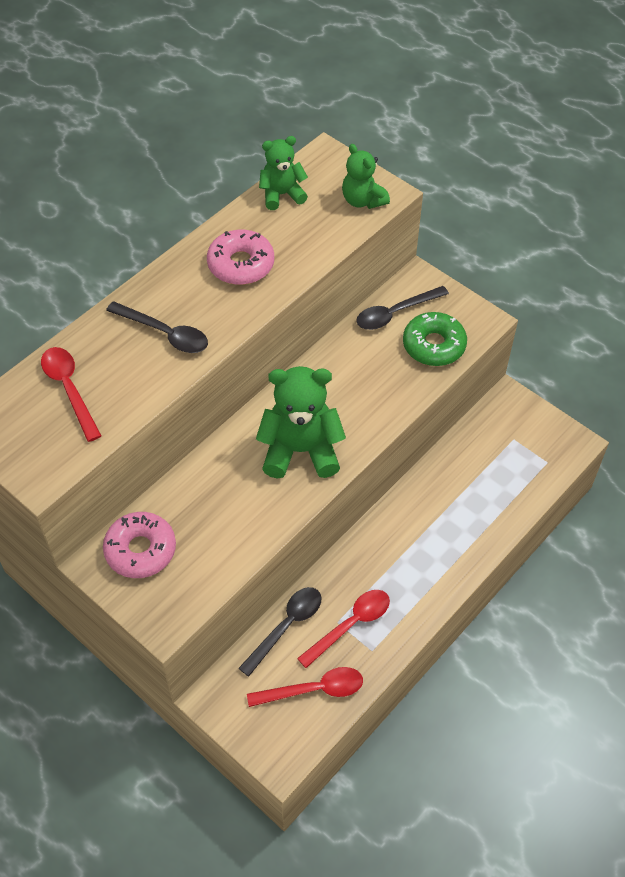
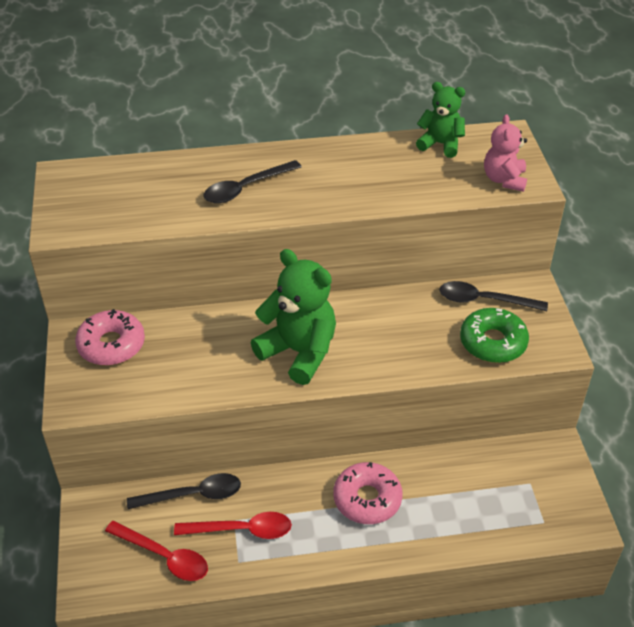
camera: 40 degrees right, 10 degrees down
(69, 389) = (141, 187): red spoon -> none
(165, 333) = (246, 188): black spoon -> black spoon turned 75 degrees clockwise
(241, 264) = (354, 173): pink donut -> pink donut (367, 499)
(363, 200) = (504, 180): green teddy bear -> pink teddy bear

